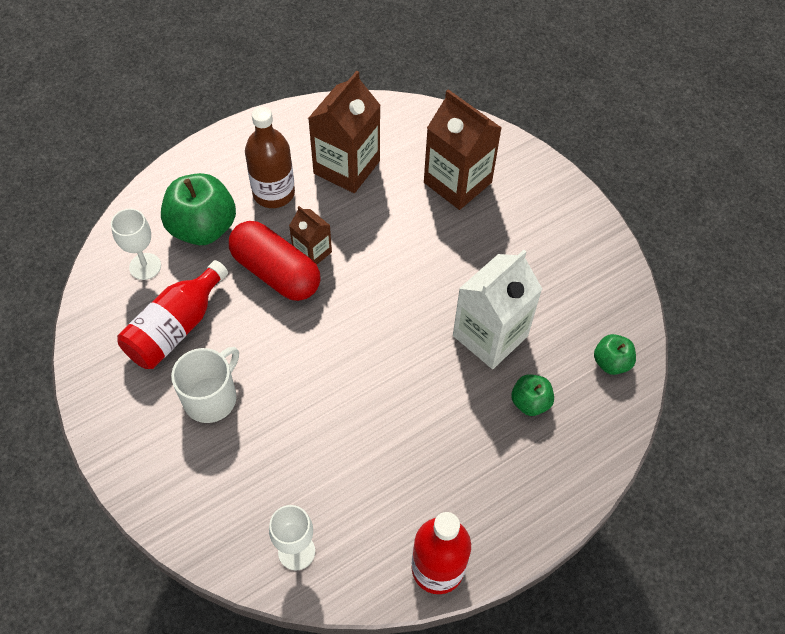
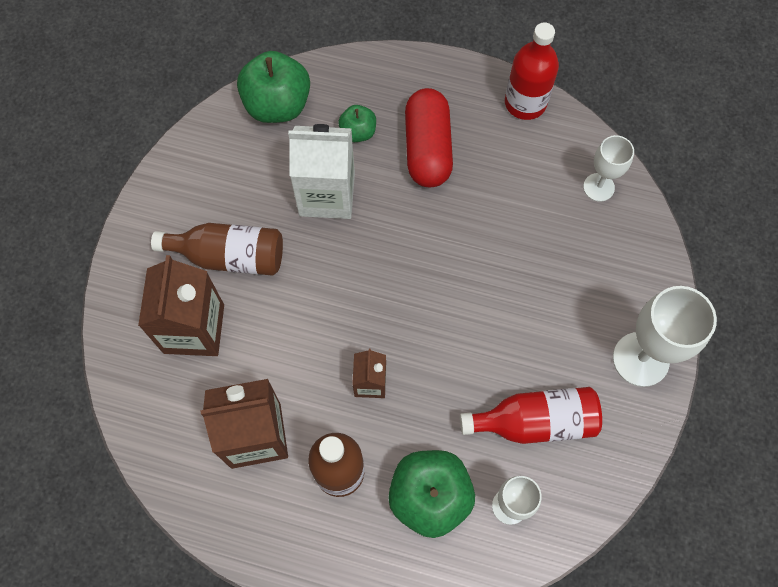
camera: 130 degrees left, 10 degrees up
(134, 440) = (640, 359): none -> white goblet
(211, 398) = (559, 338): white mug -> none
(276, 272) = (415, 393): red capsule -> red capsule (427, 148)
(495, 238) = (229, 256): none -> brown bottle
(611, 362) = (277, 105): green apple -> green apple, size x1.90

